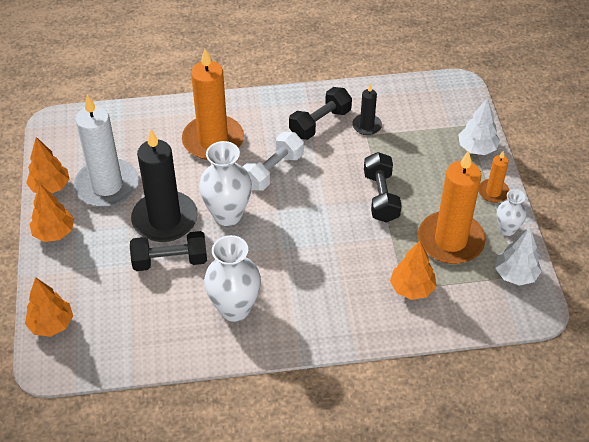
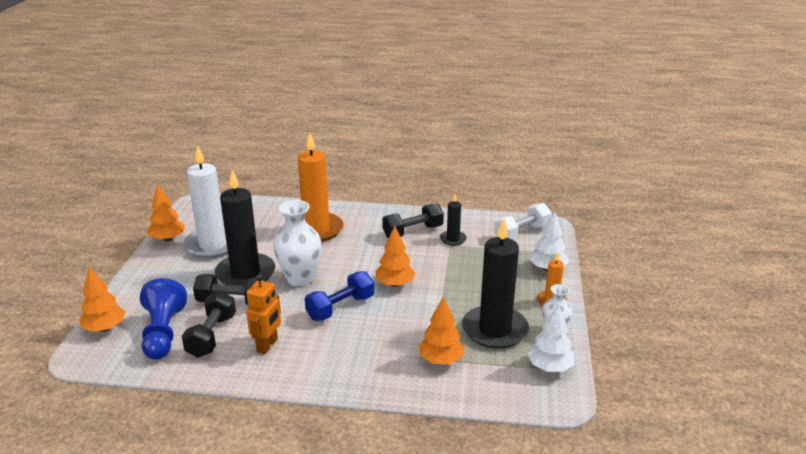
camera: 15 degrees right, 20 degrees down
(54, 233) = (150, 268): orange tree -> orange tree (395, 284)
(118, 317) = (163, 333): none -> blue pawn
(234, 308) = (267, 345): white vase -> orange robot
(273, 171) = (356, 256): white dumbbell -> white dumbbell (521, 233)
(287, 244) = (340, 308): none -> blue dumbbell
(381, 197) = (443, 288): black dumbbell -> black dumbbell (211, 336)
(450, 240) = (495, 330): orange candle -> black candle

